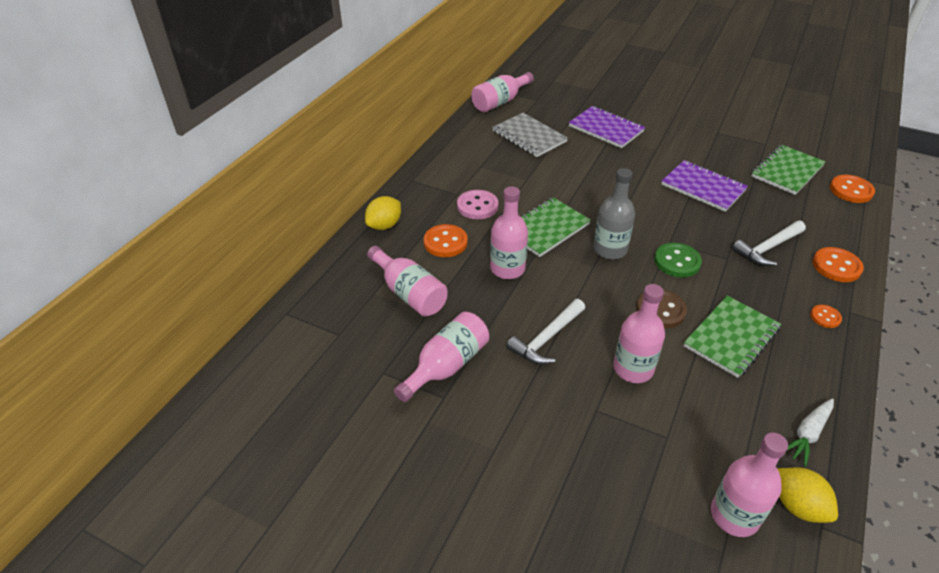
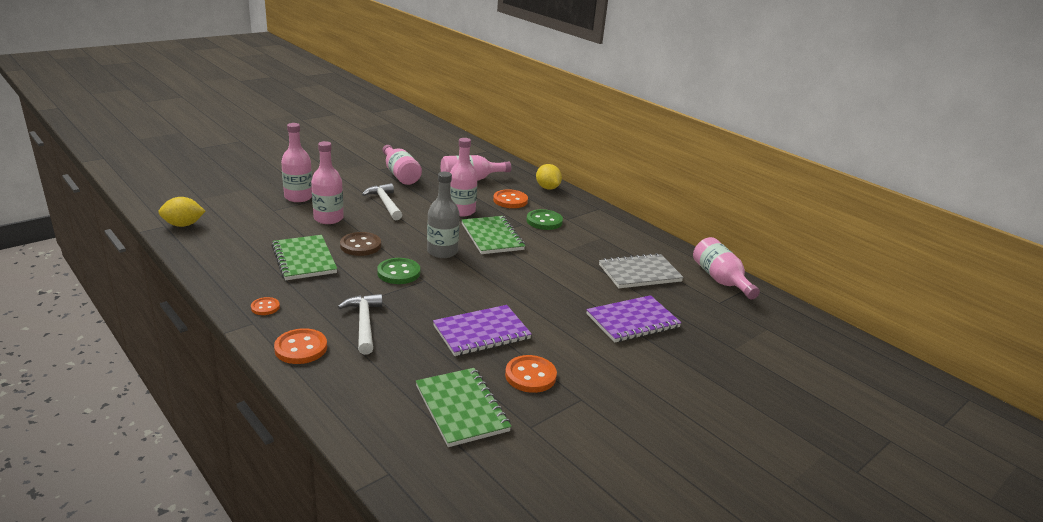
camera: 110 degrees right, 15 degrees down
(477, 206) = (544, 221): pink button -> green button
(734, 515) = (209, 208): pink bottle -> pink bottle (298, 197)
(808, 434) = (207, 249): white carrot -> none
(851, 190) = (384, 439): orange button -> orange button (530, 376)

